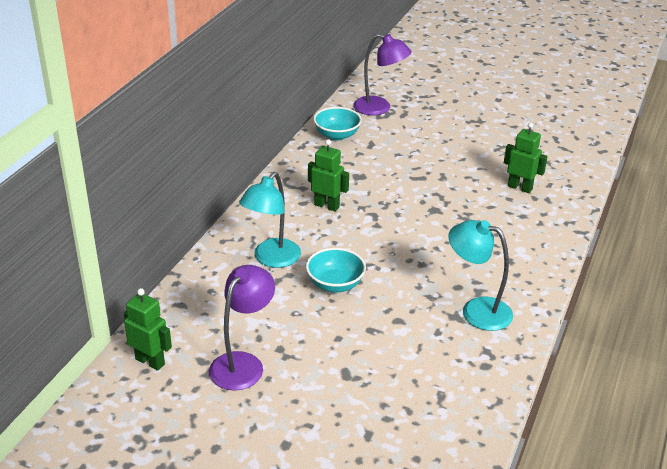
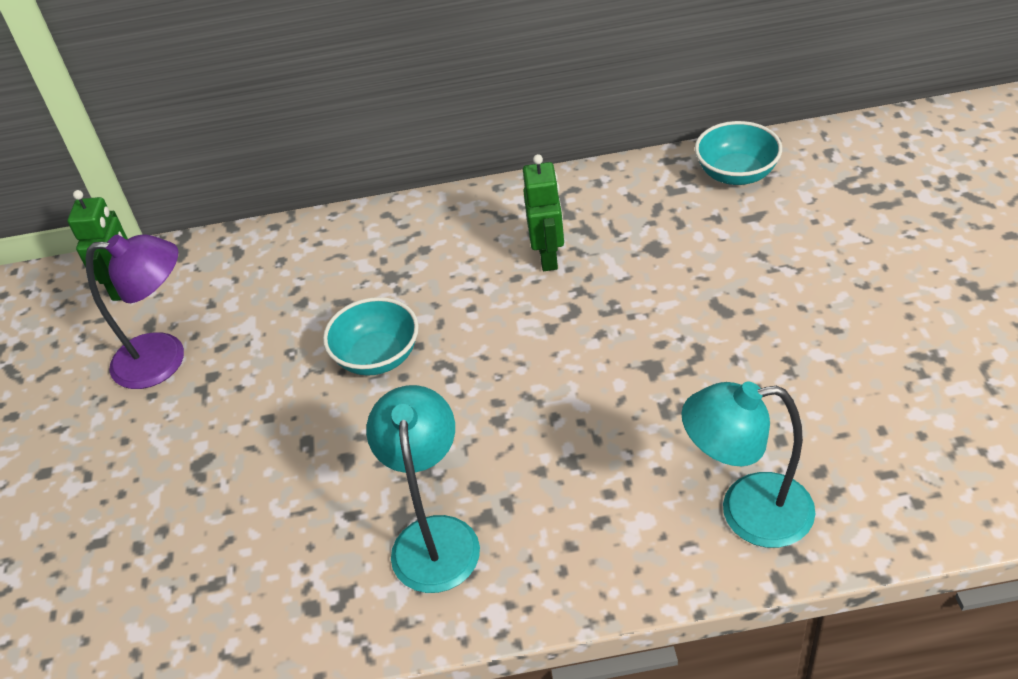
camera: 65 degrees right, 10 degrees up
(271, 259) = (383, 273): turquoise lamp -> turquoise lamp (747, 512)
(379, 108) = (867, 173): purple lamp -> none
(520, 187) = (830, 438): green robot -> none

